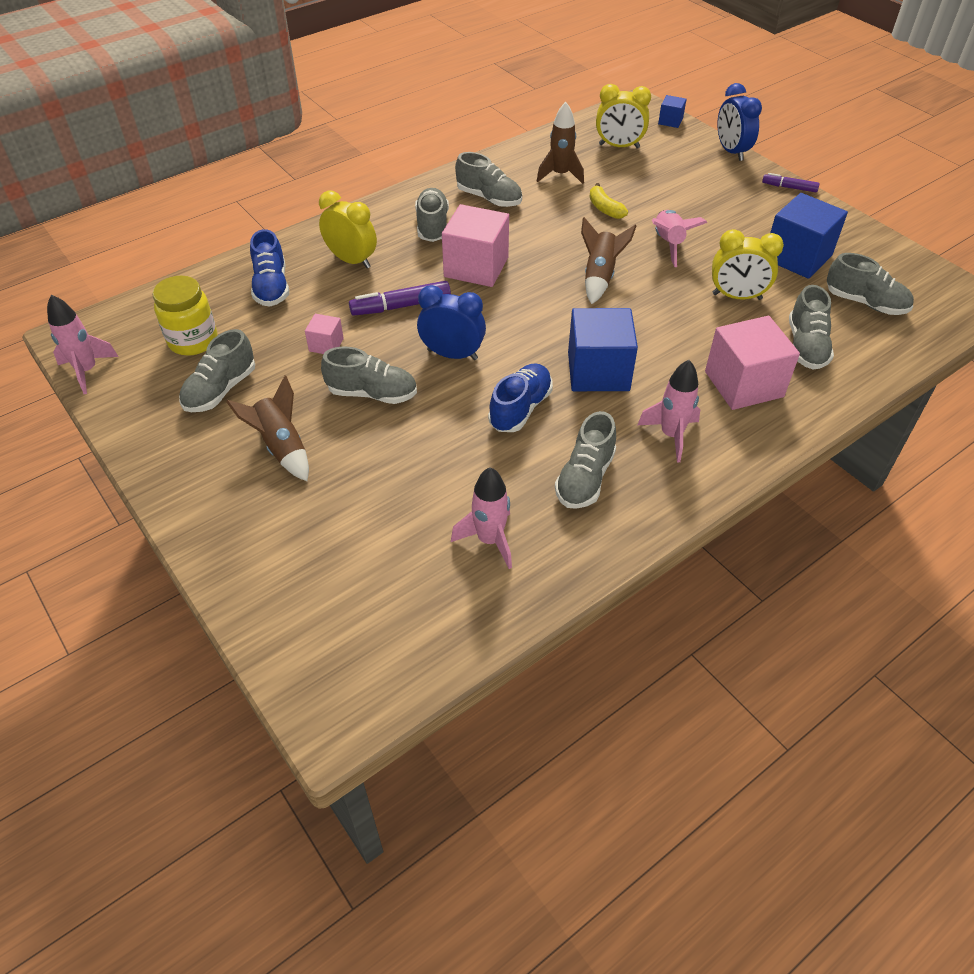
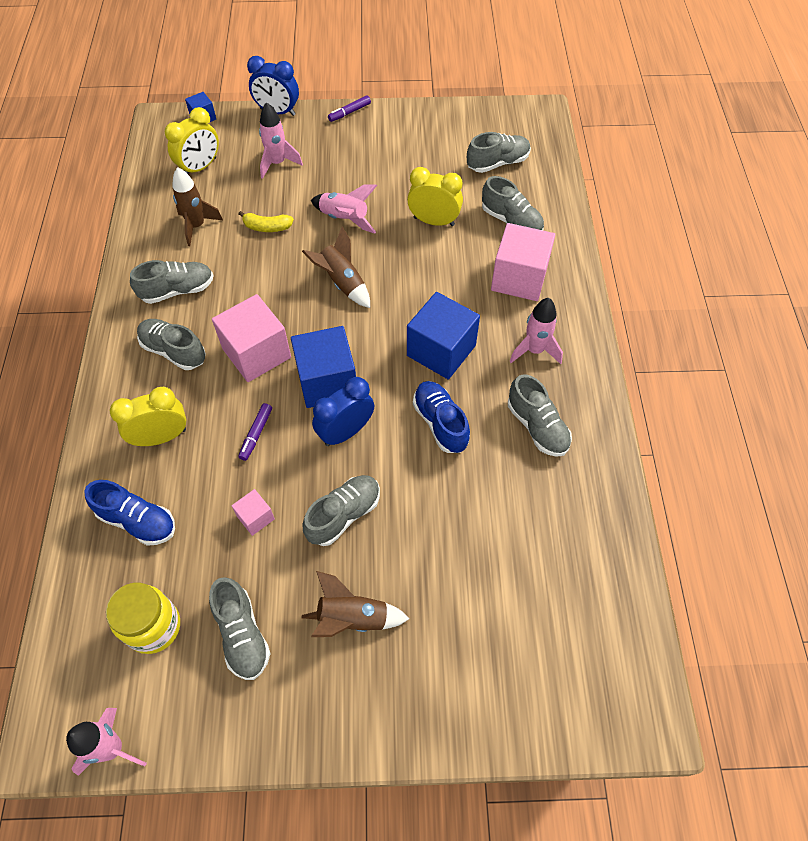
camera: 55 degrees left, 10 degrees up
(401, 306) = (256, 434): purple marker -> purple marker, size x0.62
(489, 540) = (553, 522): pink rocket -> pink rocket (277, 163)
(737, 296) = (434, 221): yellow clock -> yellow clock turned 120 degrees counterclockwise
(797, 257) = (424, 162): blue cube -> blue cube (327, 381)

